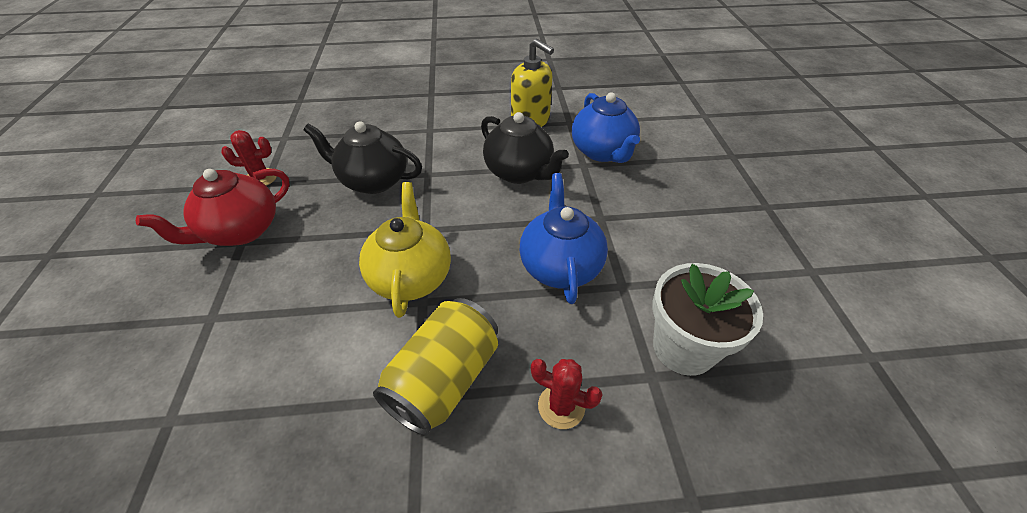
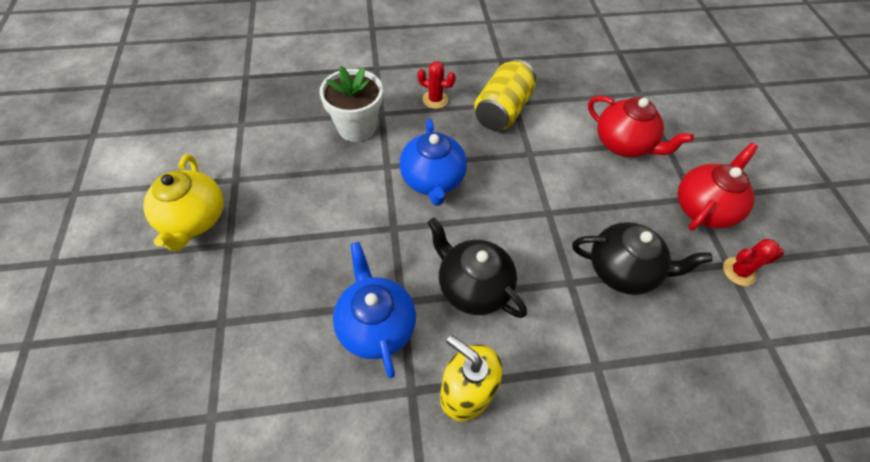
camera: 175 degrees right, 10 degrees up
(277, 314) = (623, 144): none -> red teapot
(411, 277) = (544, 170): yellow teapot -> yellow teapot (194, 220)

